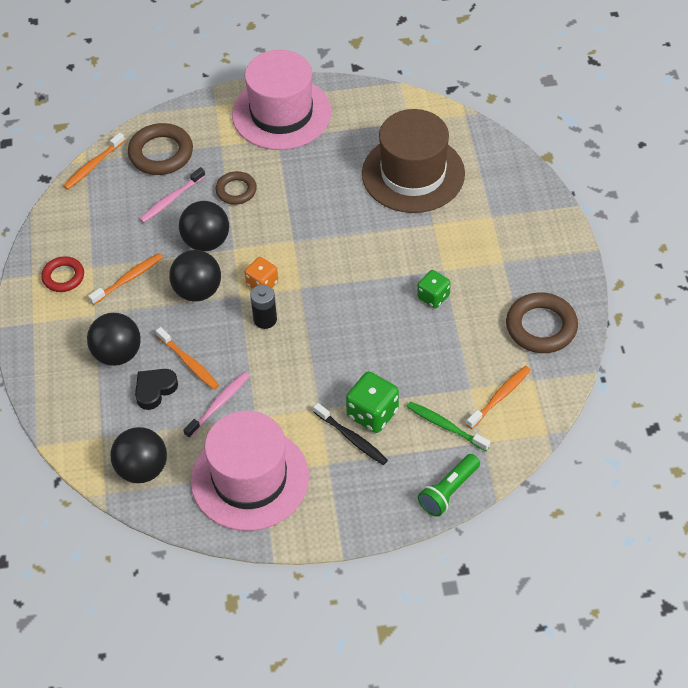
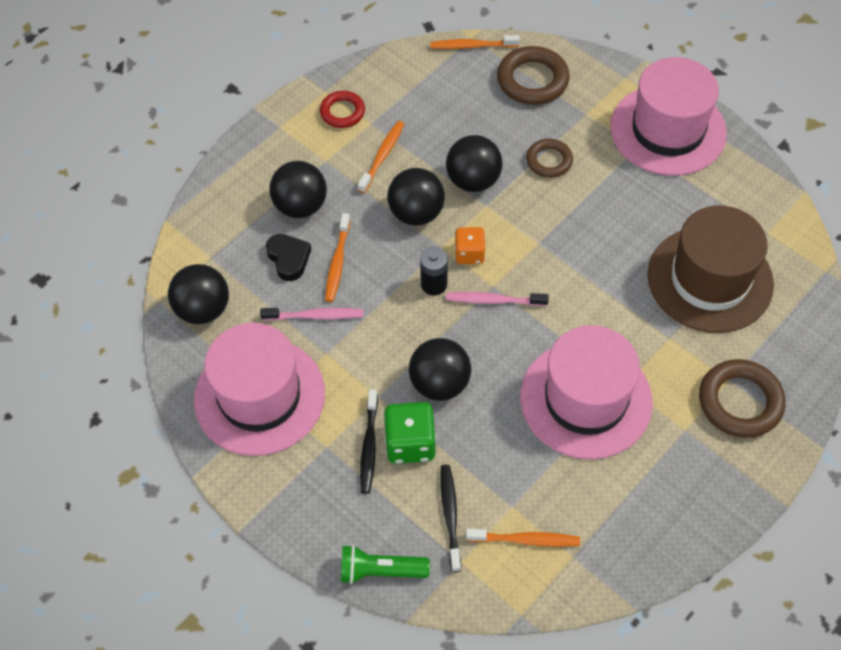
camera: 50 degrees right, 5 degrees up
(128, 279) = (382, 156): orange toothbrush -> orange toothbrush turned 75 degrees counterclockwise
(155, 390) = (289, 259): black heart -> black heart turned 60 degrees clockwise
(171, 199) = (492, 123): pink toothbrush -> pink toothbrush (494, 300)
(344, 367) = (440, 383): none -> black ball
(433, 297) = (586, 399): green dice -> pink hat
(445, 426) = (450, 515): green toothbrush -> black toothbrush
(541, 327) = (641, 519): brown ring -> brown ring (740, 402)

